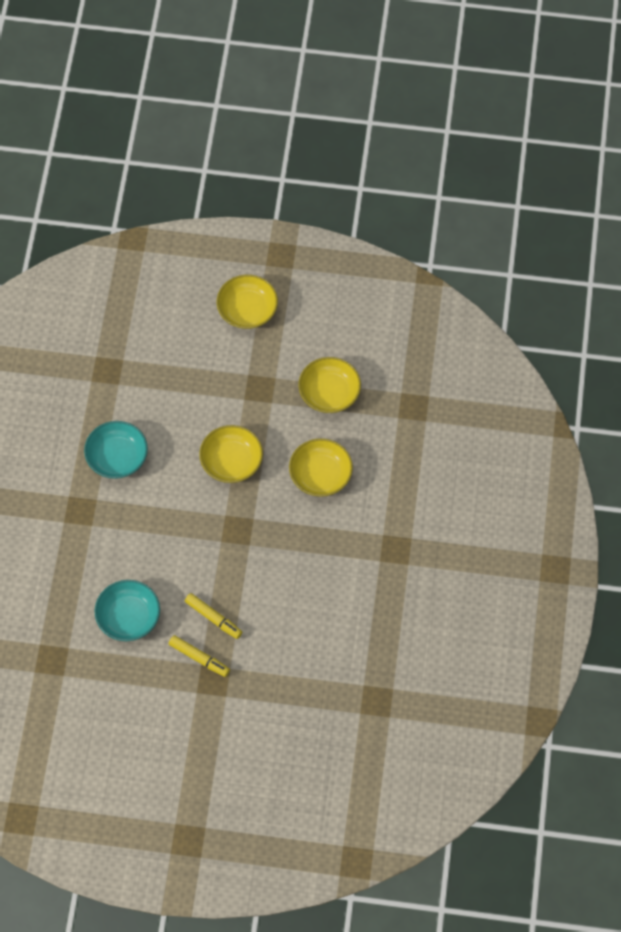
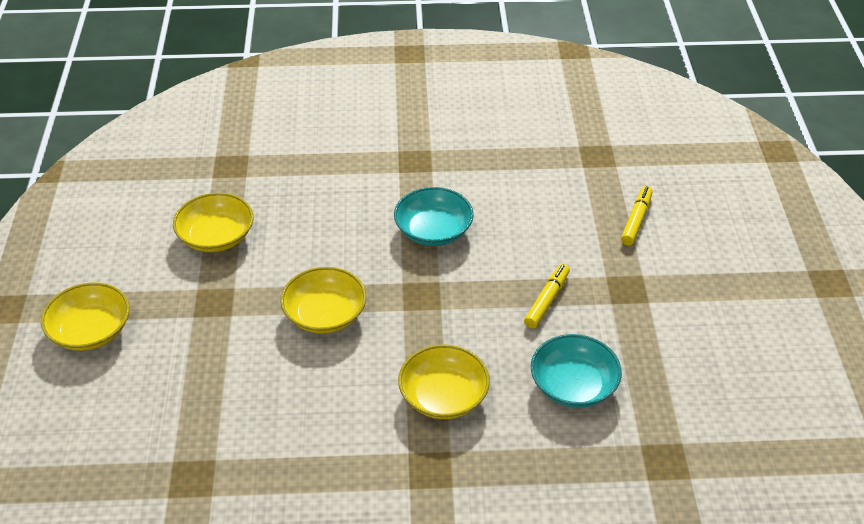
camera: 100 degrees left, 20 degrees down
(117, 457) = (336, 439): turquoise bowl -> turquoise bowl (433, 230)
(199, 658) = (604, 306): yellow marker -> yellow marker (636, 220)
(320, 475) = (331, 230): yellow bowl -> yellow bowl (443, 396)

